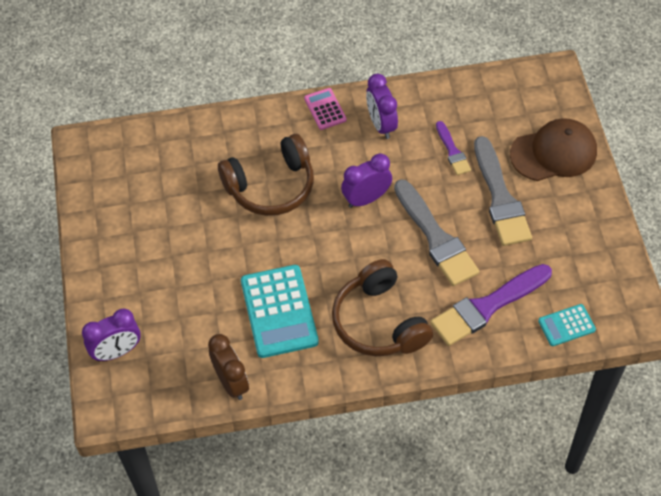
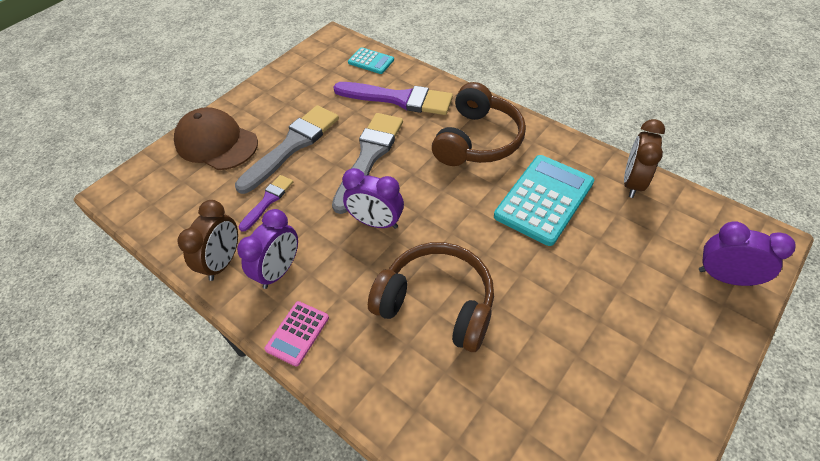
camera: 130 degrees left, 5 degrees down
(419, 101) = (223, 262): none -> brown clock

